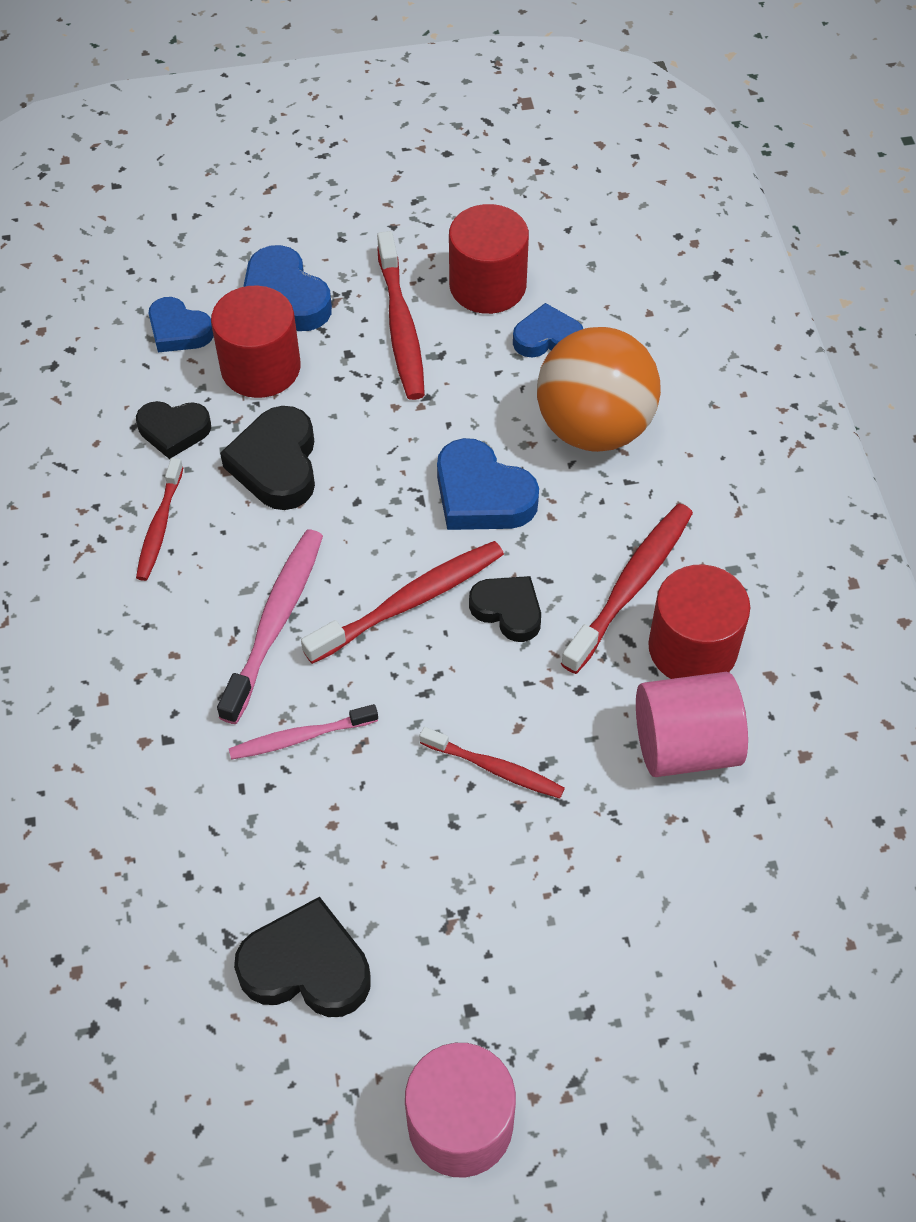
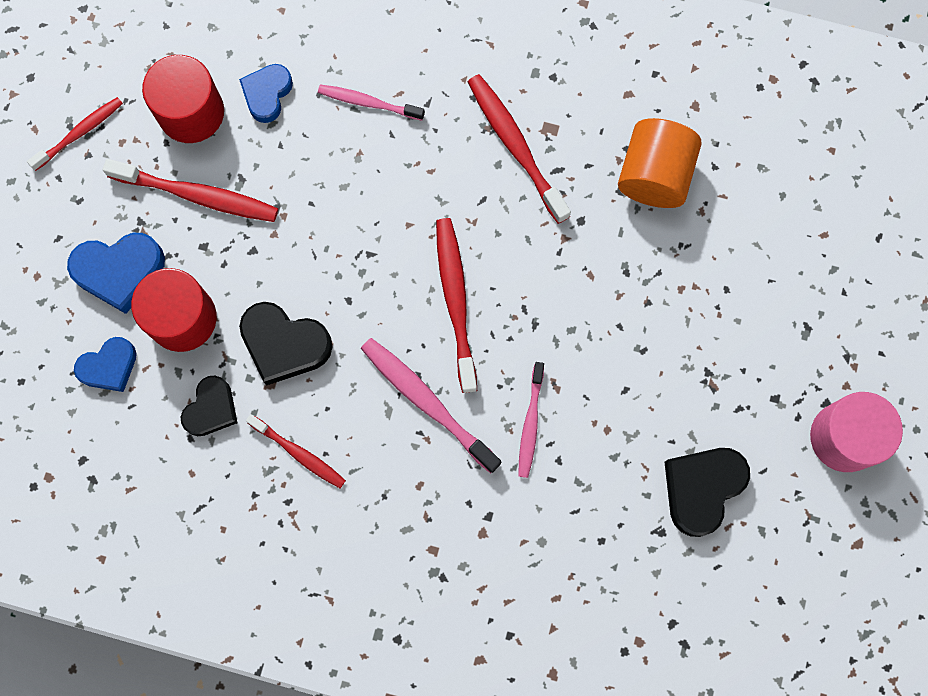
camera: 65 degrees left, 20 degrees up
(482, 495) = (388, 209): blue heart -> none
(495, 768) = (615, 304): red toothbrush -> red toothbrush (80, 133)
(508, 610) = (495, 238): black heart -> none
(594, 427) = (368, 103): orange ball -> pink toothbrush
(685, 745) = (654, 175): pink cylinder -> orange cylinder
(692, 648) = (584, 132): red cylinder -> none

